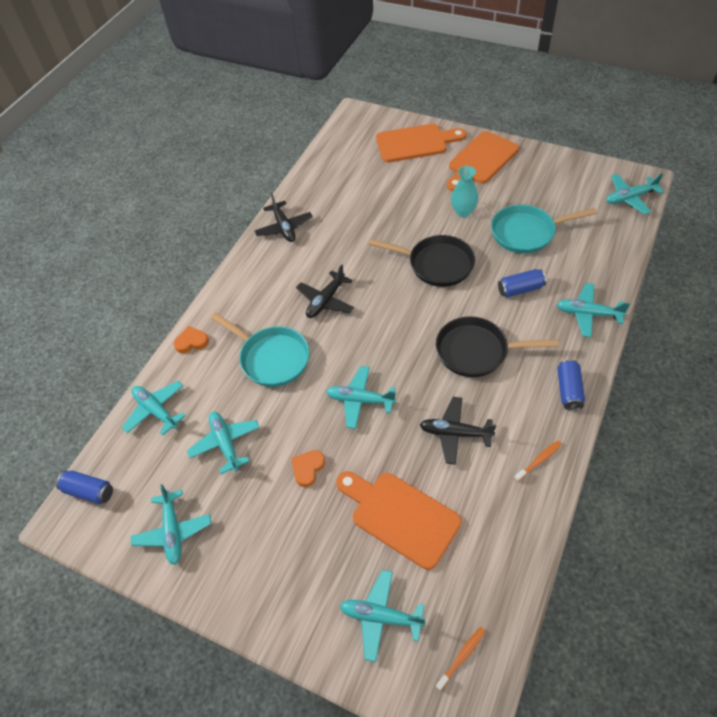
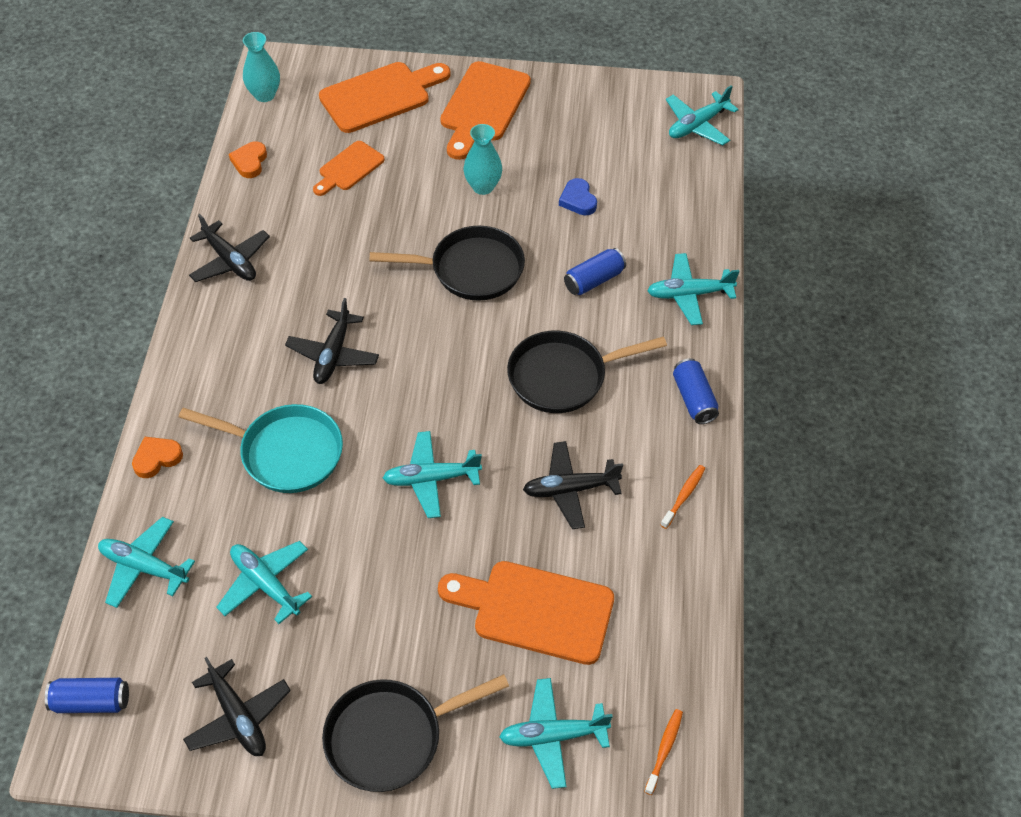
camera: 25 degrees left, 0 degrees up
(173, 531) = (238, 717): turquoise plane -> black plane
(267, 579) = (391, 737): none -> black pan
(308, 468) = (393, 585): orange heart -> orange heart (249, 162)
(343, 131) = (264, 95): none -> turquoise vase
(379, 184) = (349, 168): none -> orange cutting board
(526, 233) = (578, 200): turquoise pan -> blue heart

